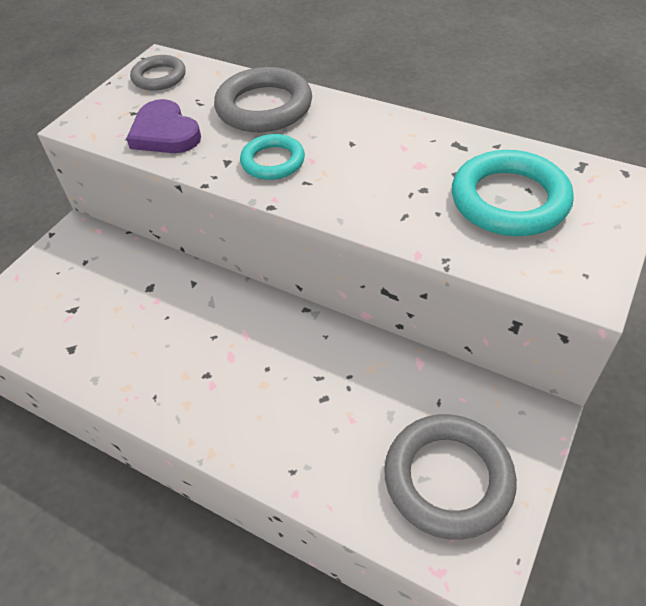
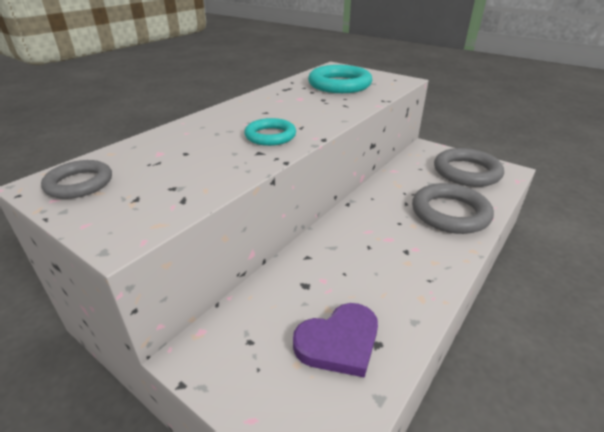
camera: 85 degrees left, 15 degrees down
(165, 133) = (193, 180): purple heart -> purple heart (339, 342)
(264, 107) = (193, 136): grey ring -> grey ring (450, 213)

